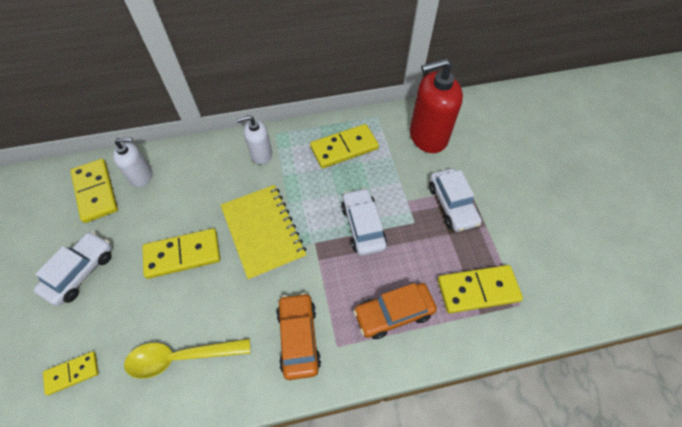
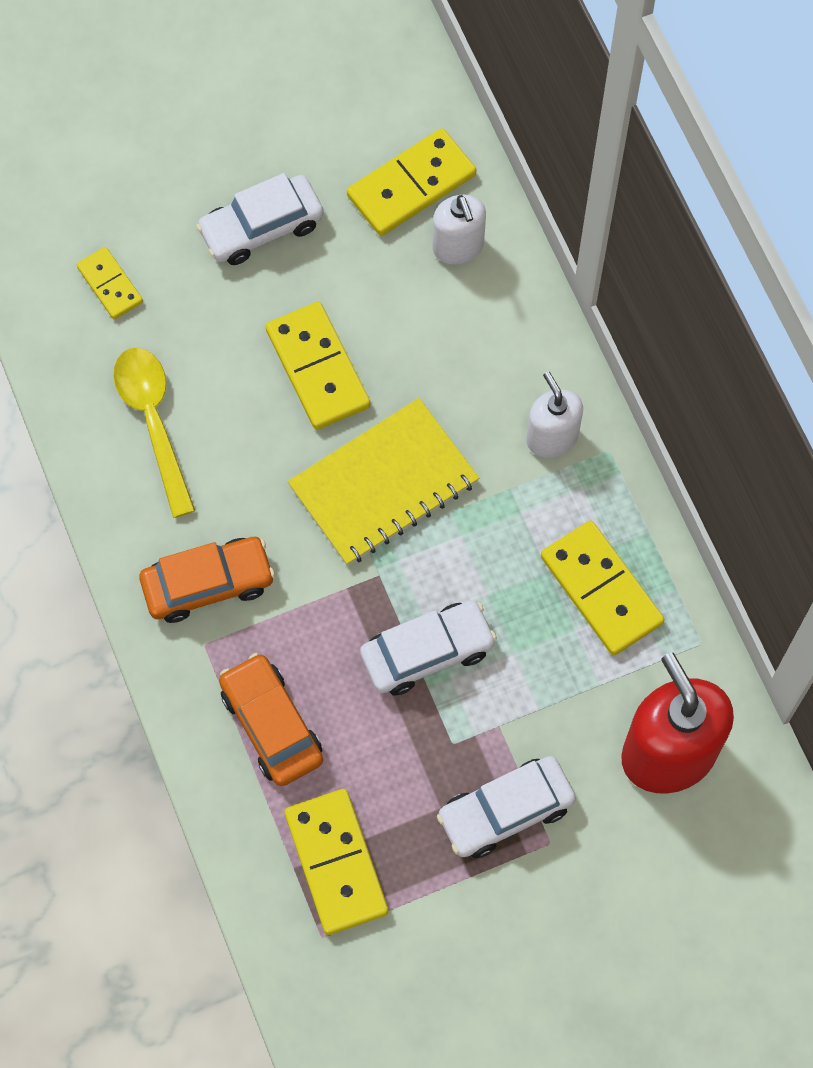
camera: 80 degrees right, 10 degrees up
(81, 272) = (261, 227): white car -> white car turned 135 degrees clockwise

